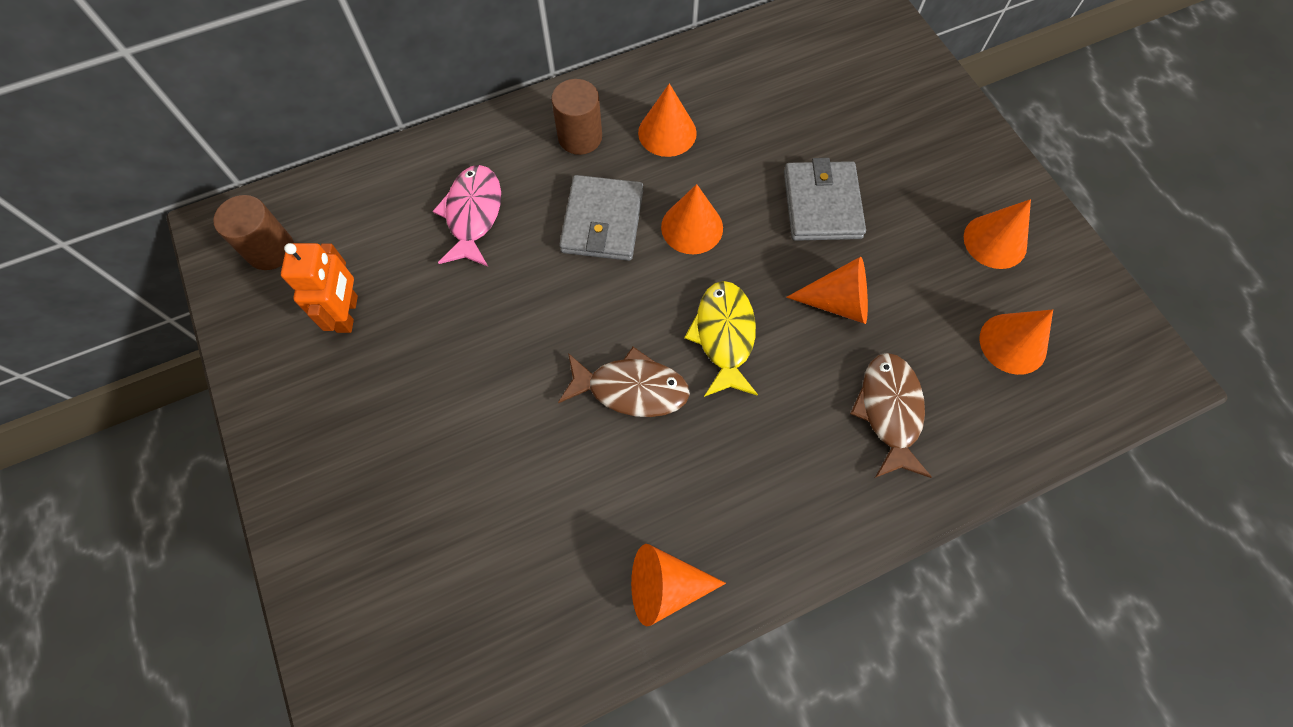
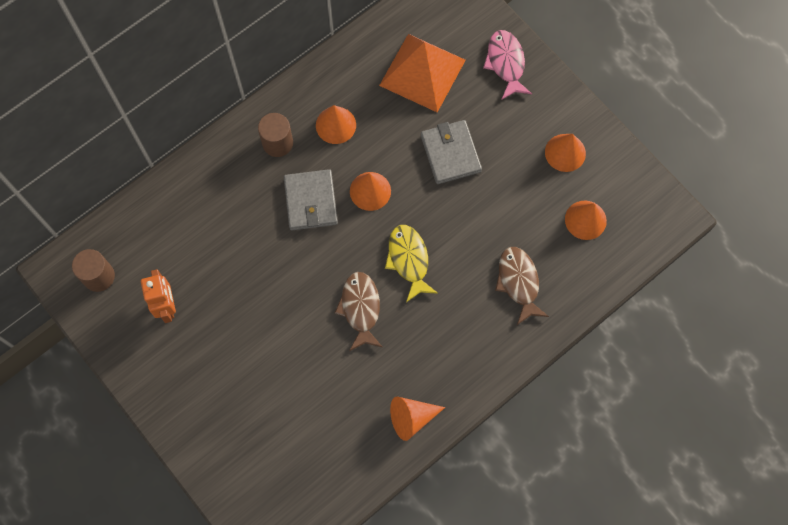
camera: 15 degrees left, 5 degrees up
(473, 214) = (224, 218): pink fish -> pink fish (506, 63)
(631, 389) = (360, 308): brown fish -> brown fish turned 90 degrees counterclockwise
(805, 94) = (422, 72): none -> orange pyramid
(837, 302) = (474, 219): orange cone -> none

